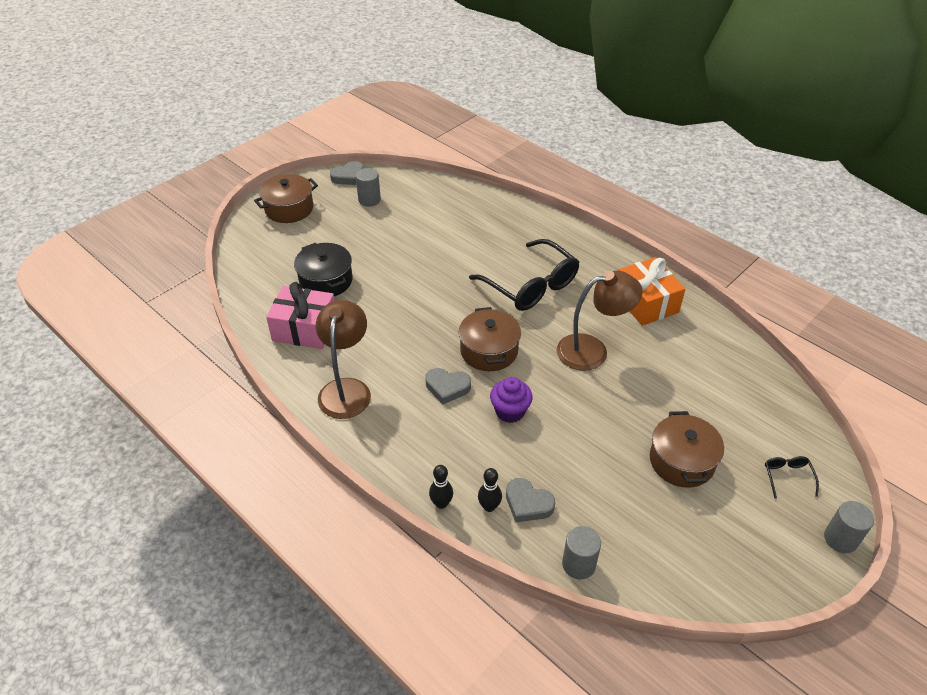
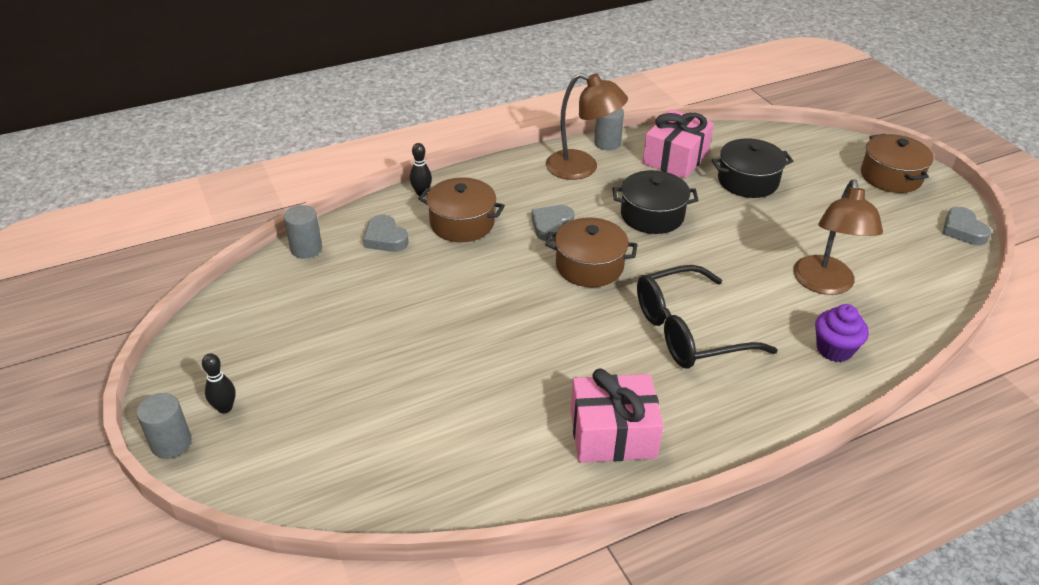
camera: 110 degrees right, 5 degrees down
(369, 200) = (905, 237): grey cylinder -> grey cylinder (607, 143)
(402, 328) = (652, 215): none -> black pot
(489, 506) = (399, 216): black bowling pin -> black bowling pin (225, 408)
(510, 411) = (496, 257): purple cupcake -> purple cupcake (834, 349)
(528, 504) = (385, 238): grey heart -> grey heart turned 90 degrees counterclockwise
(592, 350) = (550, 347): brown lamp -> brown lamp (825, 284)
(646, 303) = (613, 434): orange gift -> pink gift
(681, 461) = (353, 358): brown pot -> brown pot (462, 223)
(787, 477) = (269, 439): black glasses -> none

